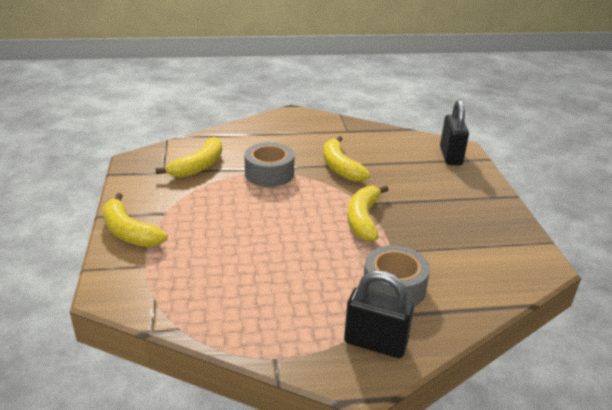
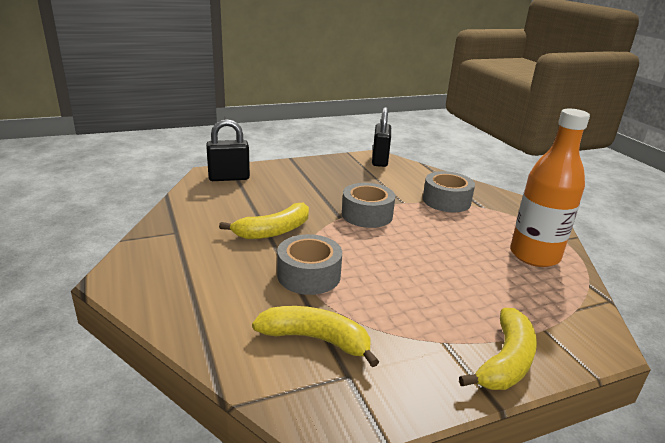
camera: 105 degrees left, 5 degrees down
(249, 312) = (534, 255): none -> orange bottle
(363, 219) = (367, 215): yellow banana -> grey tape
(375, 343) = (508, 206): black padlock -> black padlock (380, 160)

